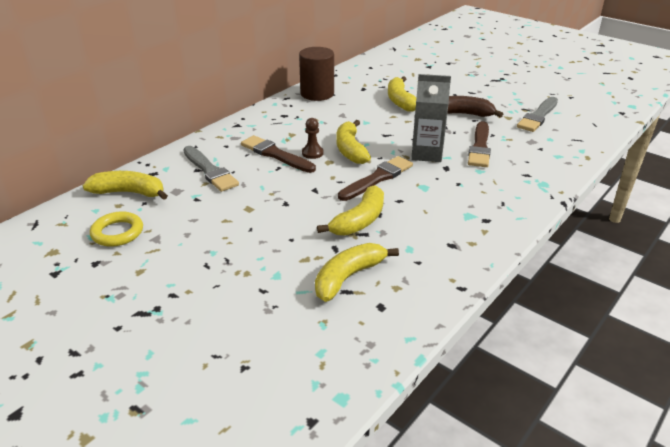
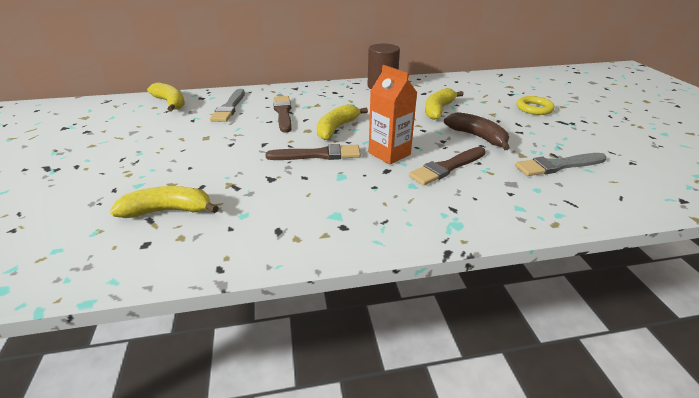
camera: 40 degrees right, 0 degrees up
(117, 232) = (124, 120): yellow ring -> yellow ring (534, 108)
(312, 153) = (307, 121): brown pawn -> none
(359, 221) = (250, 177): yellow banana -> none
(426, 154) = (389, 154): grey carton -> orange carton

